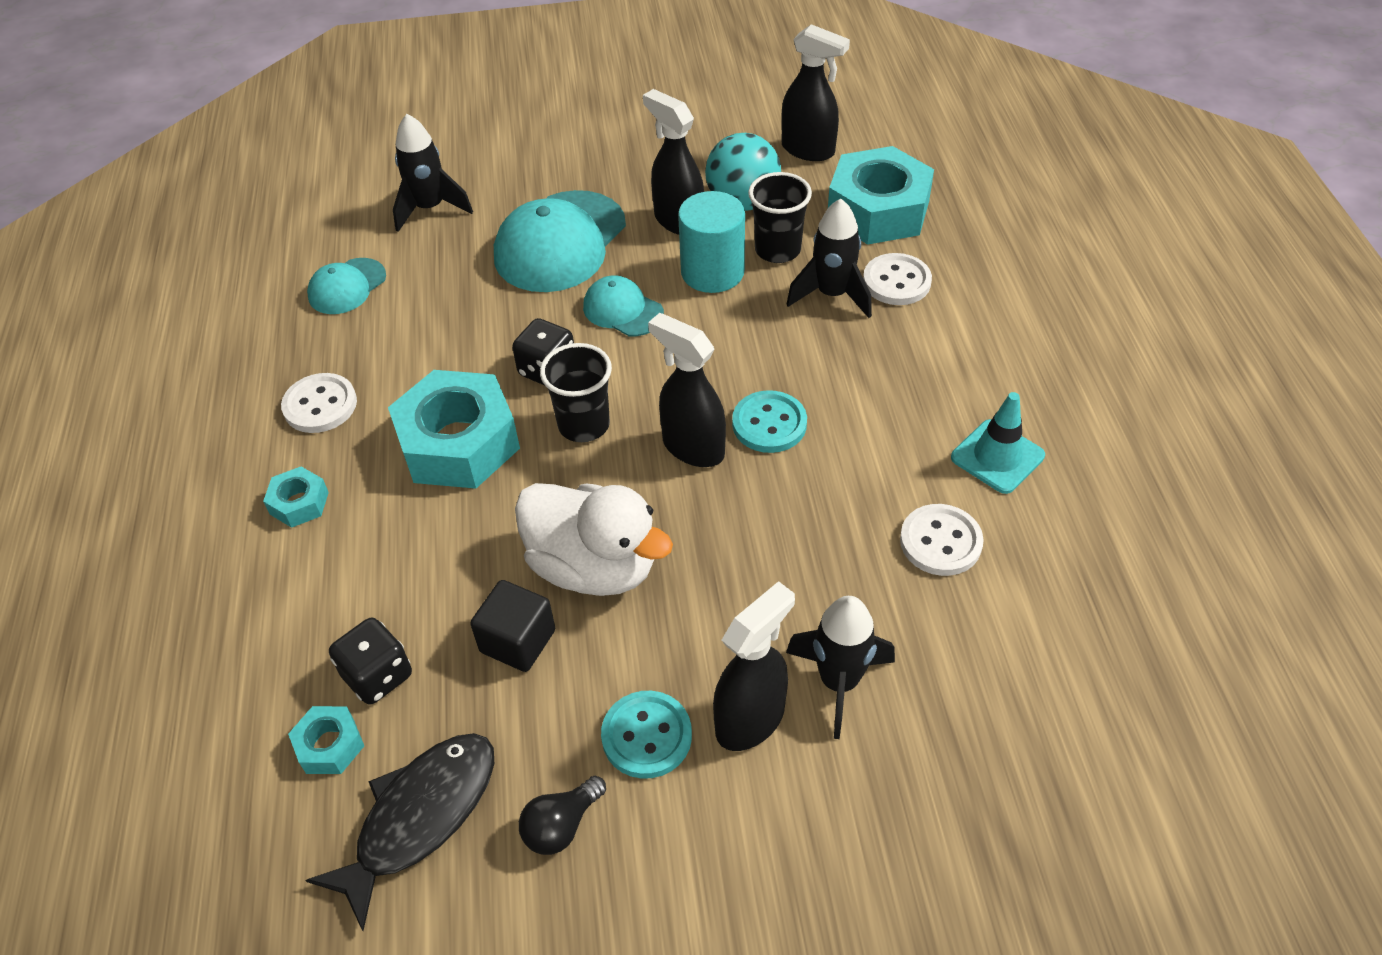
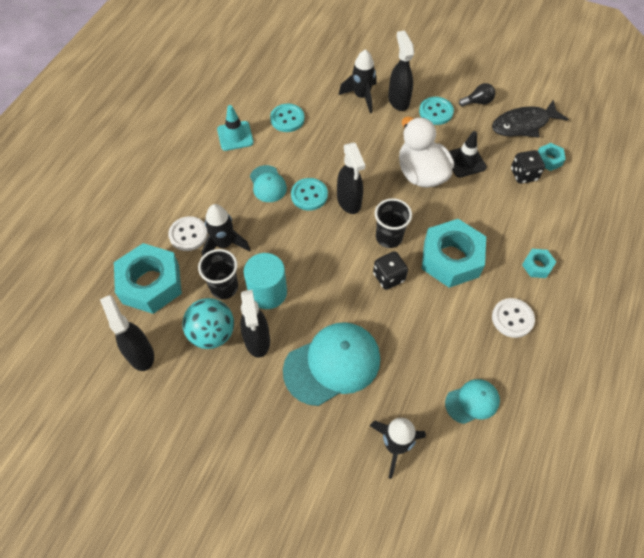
camera: 150 degrees left, 10 degrees up
(518, 641) = (465, 161): black cube -> black traffic cone
(623, 310) = (330, 293): turquoise cap -> turquoise cap (268, 184)
(751, 719) = (398, 100): black spray bottle -> black spray bottle turned 90 degrees clockwise
(940, 542) = (287, 119): white button -> turquoise button

